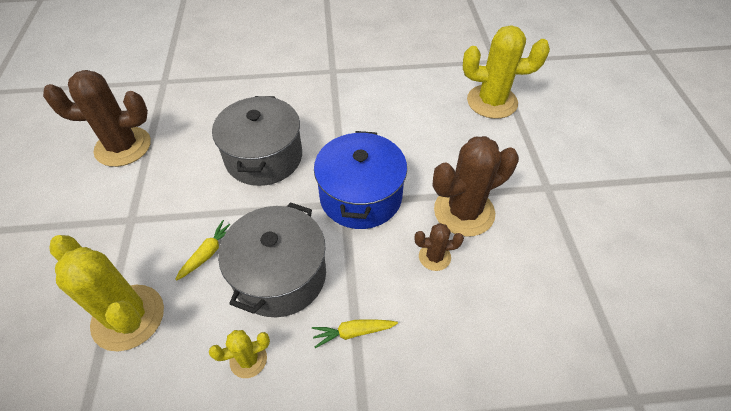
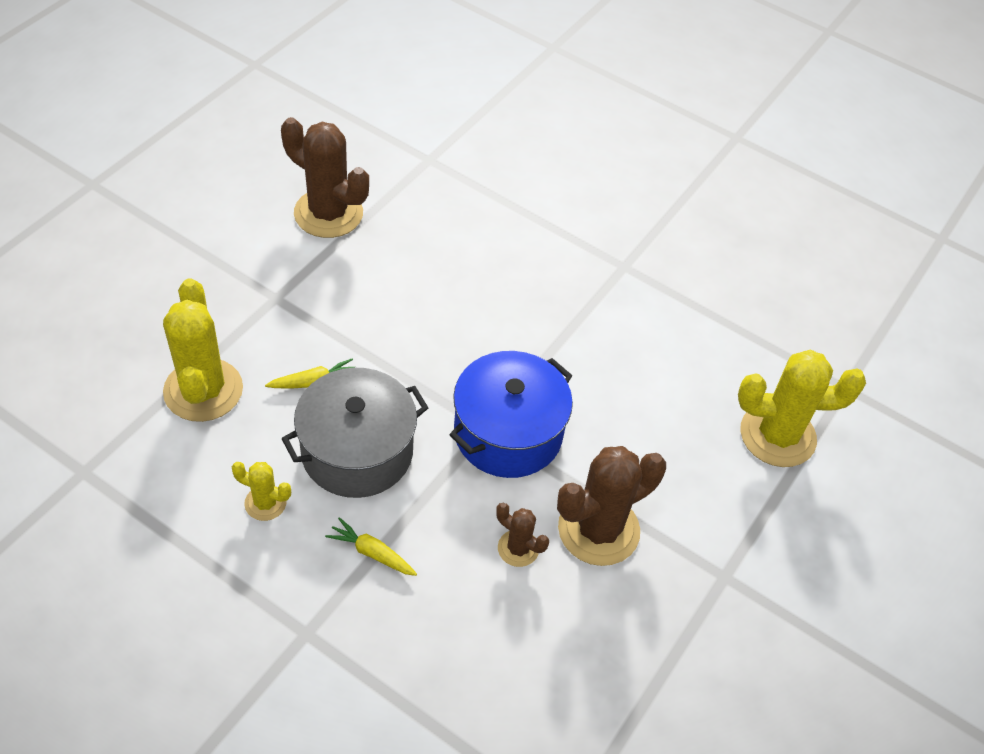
camera: 35 degrees right, 0 degrees up
(264, 157) = (452, 320): grey pot -> none
(464, 212) = (598, 530): brown cactus -> brown cactus turned 45 degrees counterclockwise
(492, 102) = (777, 435): yellow cactus -> yellow cactus turned 45 degrees counterclockwise

